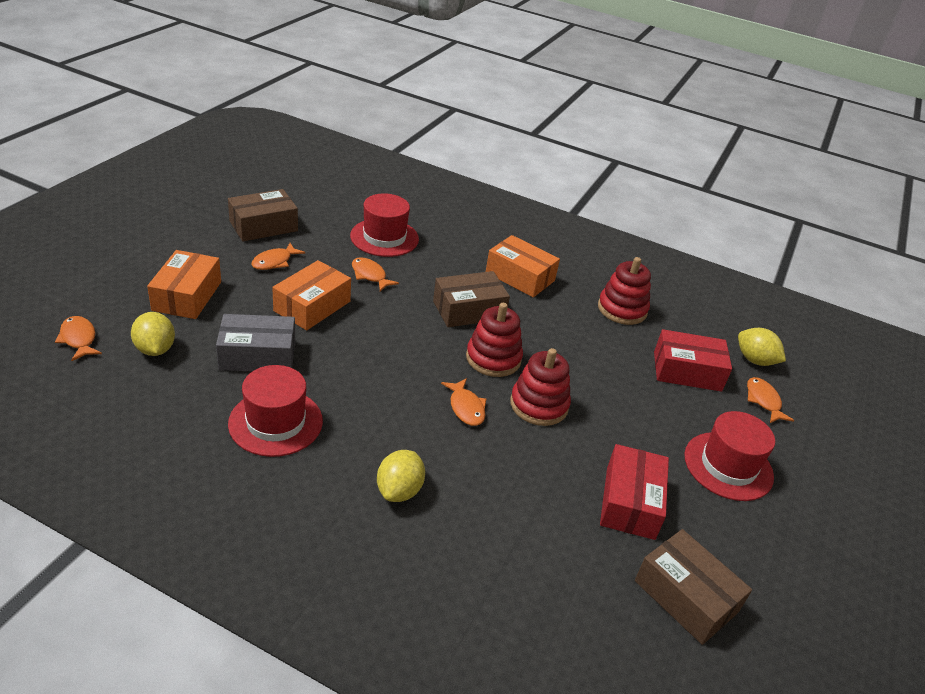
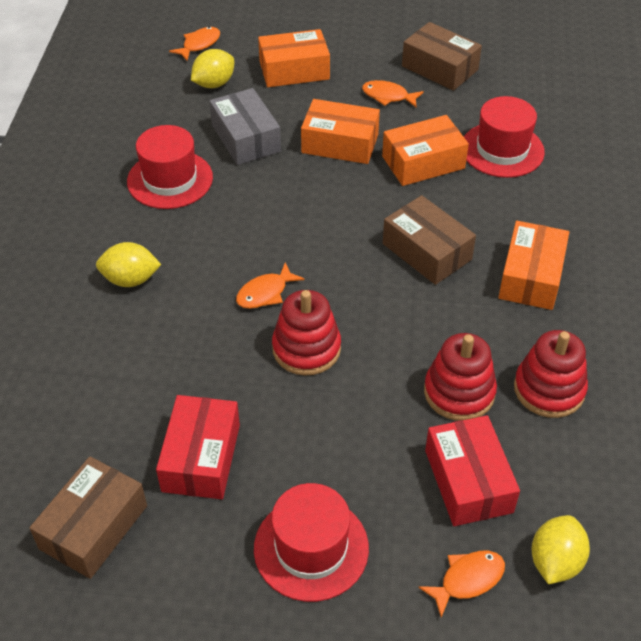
camera: 75 degrees right, 10 degrees up
(370, 275) = (423, 162): orange fish -> orange box
(493, 358) = (357, 293): red stacking toy -> red stacking toy (459, 392)
(630, 502) = (201, 457): red box -> red box turned 75 degrees counterclockwise

